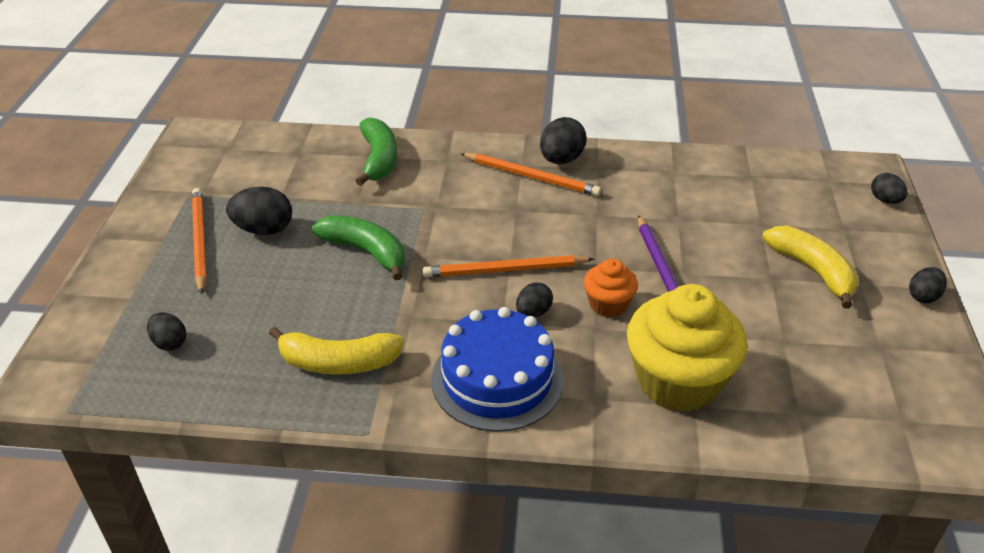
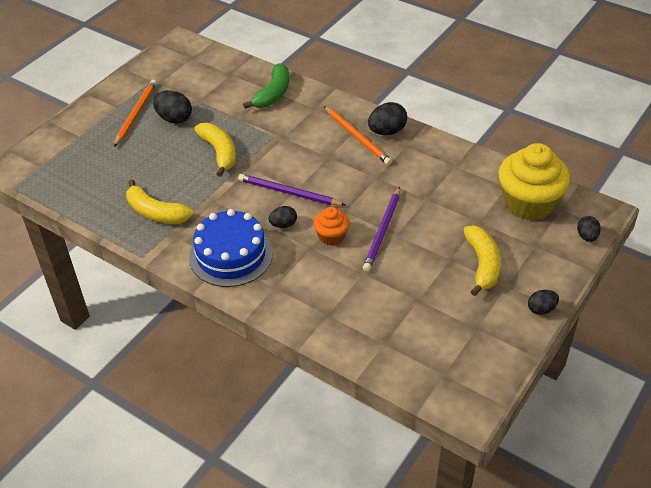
camera: 30 degrees right, 5 degrees up
(170, 343) = (82, 169): black egg -> none
(366, 252) = (219, 152): green banana -> yellow banana
(504, 270) = (289, 193): orange pencil -> purple pencil
(678, 381) = (330, 297): yellow cupcake -> yellow cupcake (528, 203)

